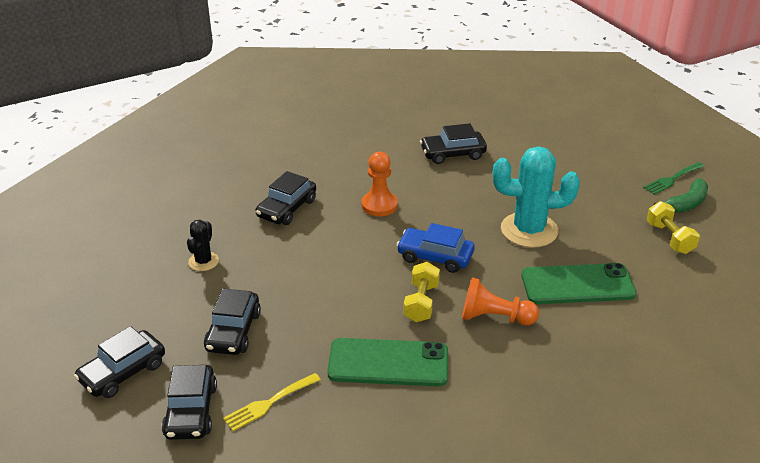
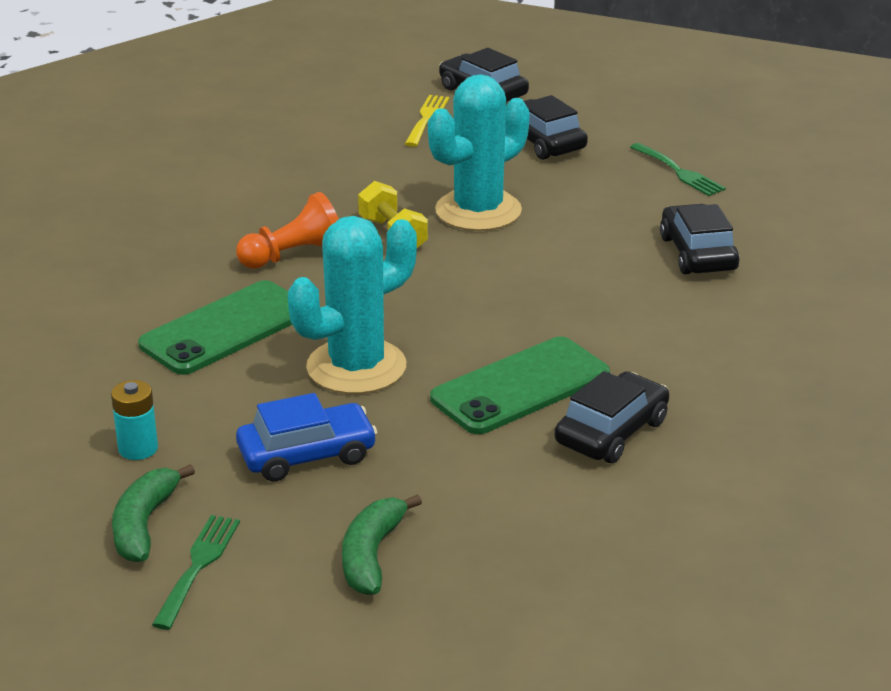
camera: 140 degrees right, 5 degrees down
(123, 372) = (582, 87): black car -> none
(203, 261) = (679, 172): black cactus -> green fork
(351, 294) = (478, 211): none -> turquoise cactus
(379, 205) = (596, 308): orange pawn -> none
(388, 363) = (359, 179): green phone -> green phone (520, 386)
(435, 257) = (438, 283): blue car -> blue car (307, 455)
(598, 155) = (371, 555): none -> green banana
(669, 238) = (138, 448): yellow dumbbell -> turquoise battery

